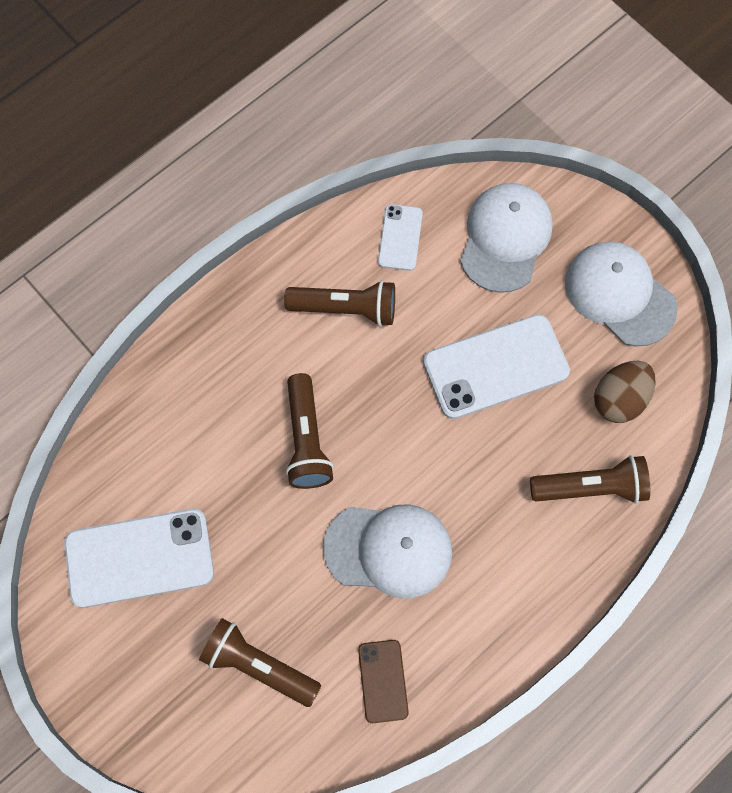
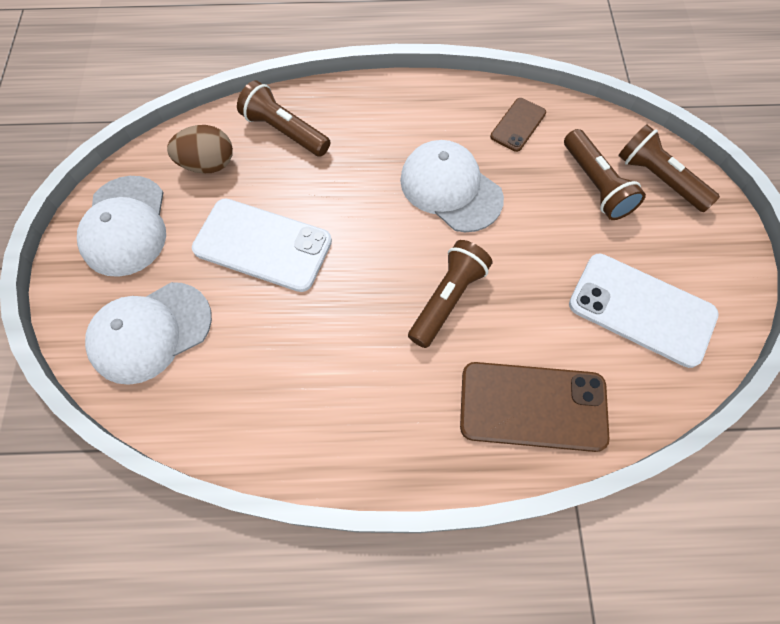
camera: 140 degrees left, 5 degrees down
(177, 405) = (533, 406): none -> brown phone
(346, 309) = (328, 377): brown flashlight -> brown flashlight (659, 178)
(400, 237) = (226, 403): white phone -> none

